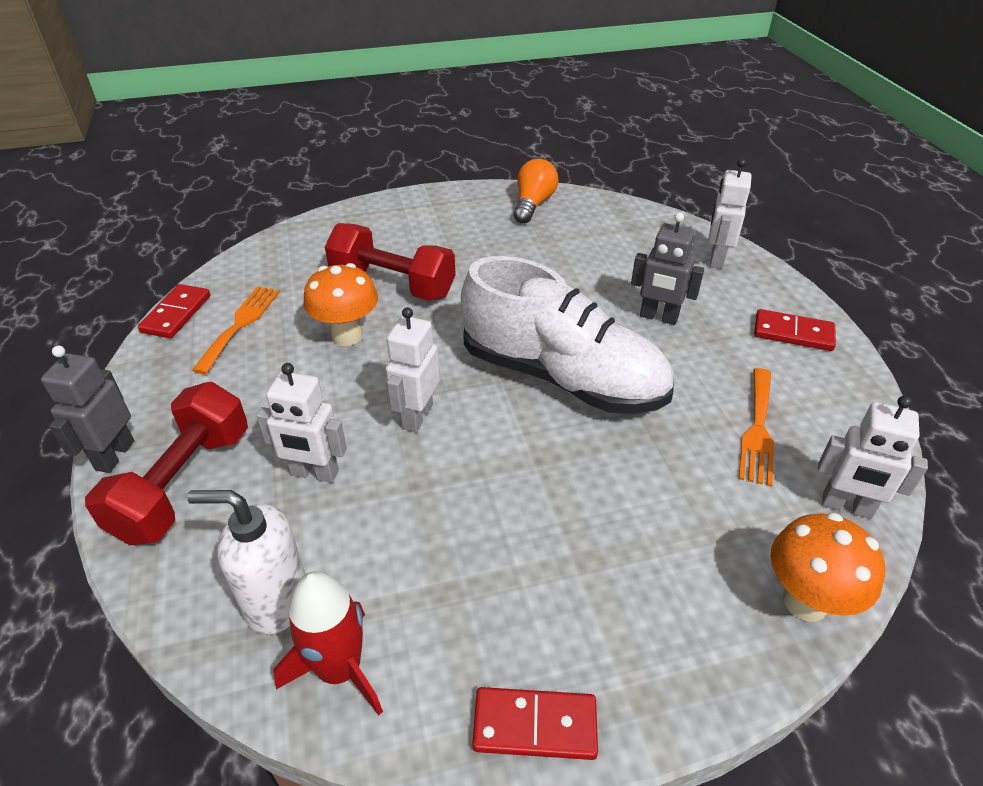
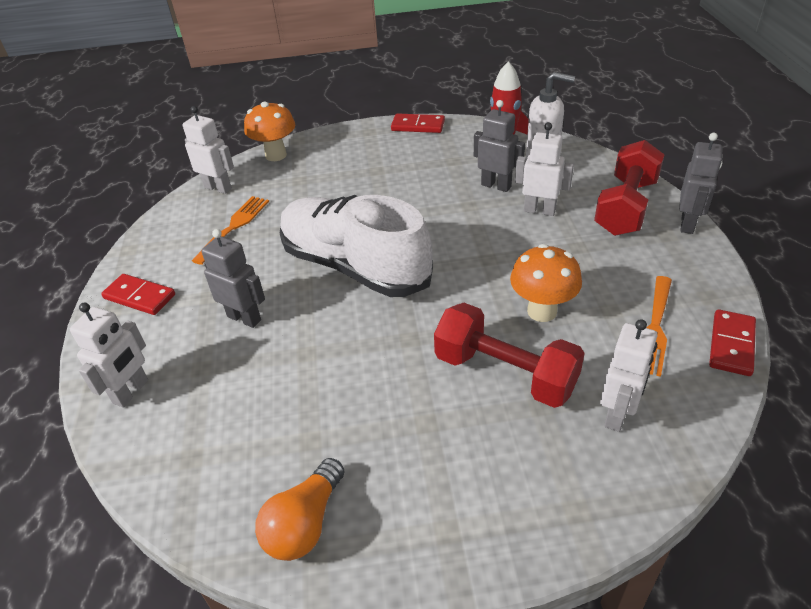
camera: 170 degrees left, 0 degrees up
(373, 525) = (496, 185): none -> grey robot
(417, 416) = (472, 242): white robot -> white robot (617, 414)

